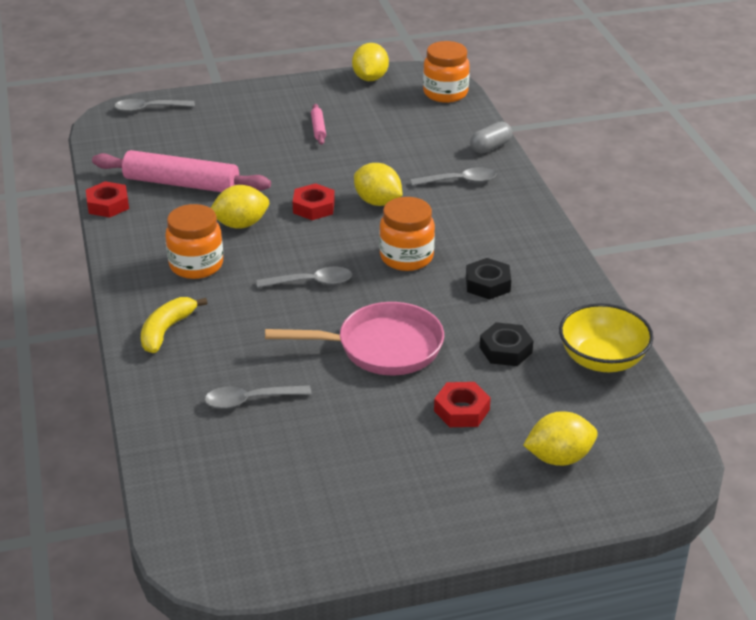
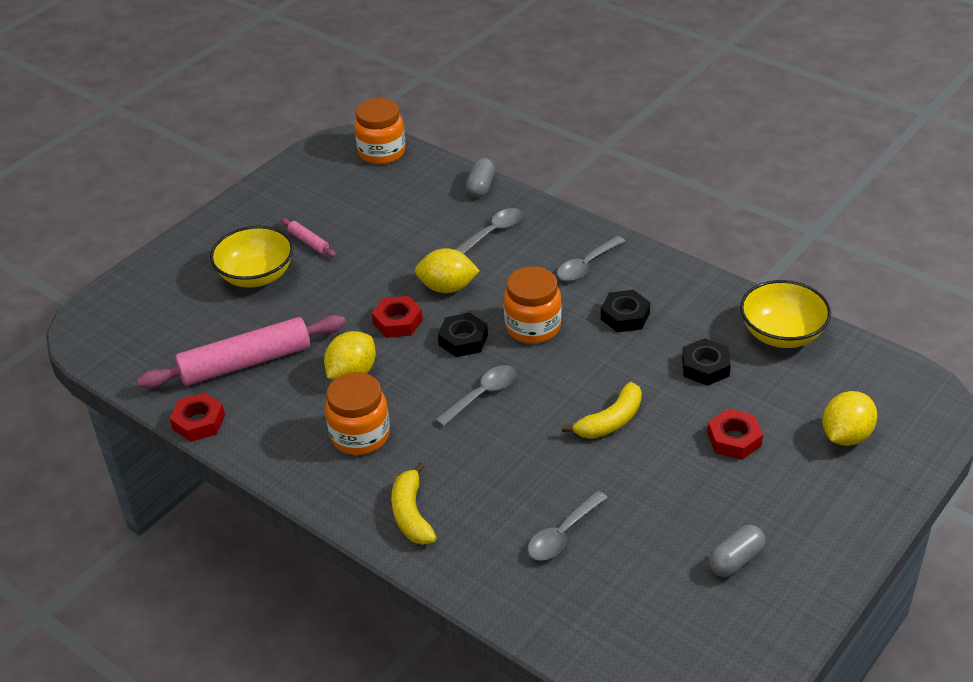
camera: 35 degrees left, 5 degrees up
(149, 109) = (115, 302): grey spoon -> grey spoon (586, 265)
(256, 134) = (256, 276): none -> yellow bowl
(344, 241) = (463, 340): none -> black nut
(352, 490) = (735, 560): none -> grey capsule
(370, 78) = (296, 168): yellow lemon -> none
(382, 347) = (610, 421): pink pan -> yellow banana

